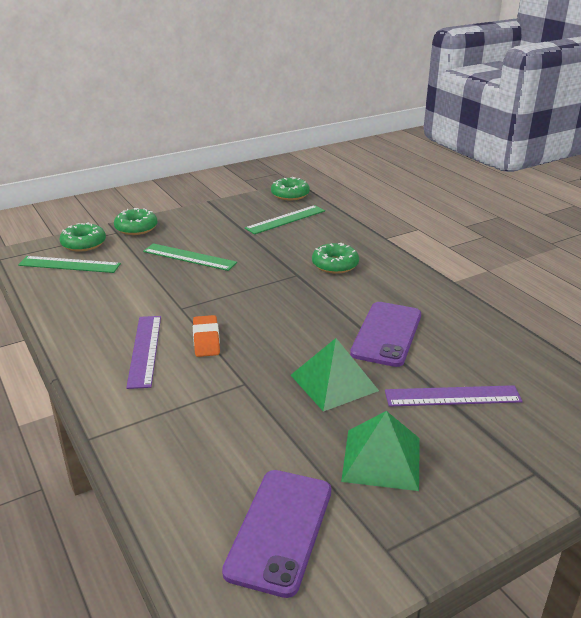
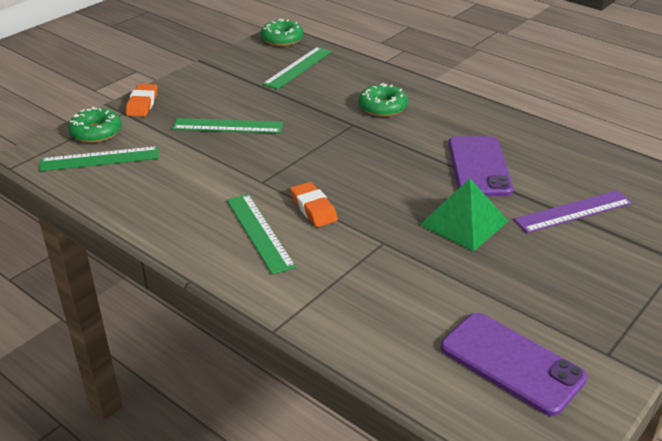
camera: 20 degrees left, 5 degrees up
(136, 228) = (142, 104): green donut -> orange eraser
(145, 350) = (259, 232): purple ruler -> green ruler
(280, 530) = (511, 363): purple phone -> purple phone turned 45 degrees counterclockwise
(381, 459) = (552, 280): green pyramid -> none

